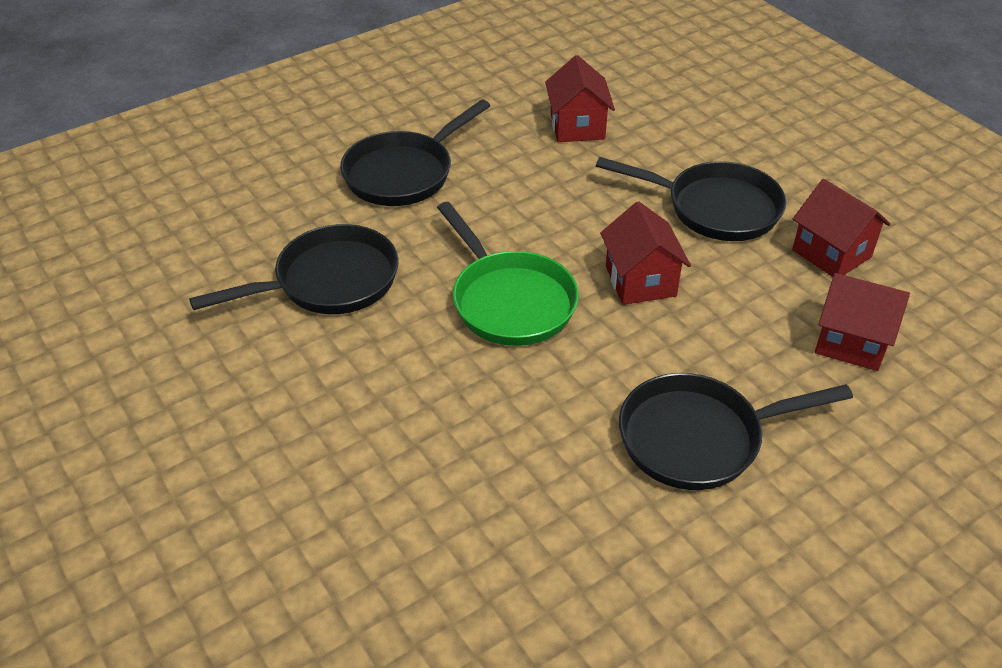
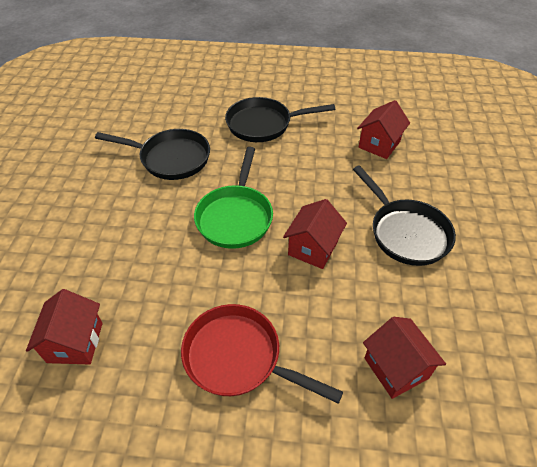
camera: 40 degrees right, 5 degrees up
(699, 438) = (239, 357): black pan -> red pan
(831, 253) = (449, 304): red house -> red house (75, 342)

